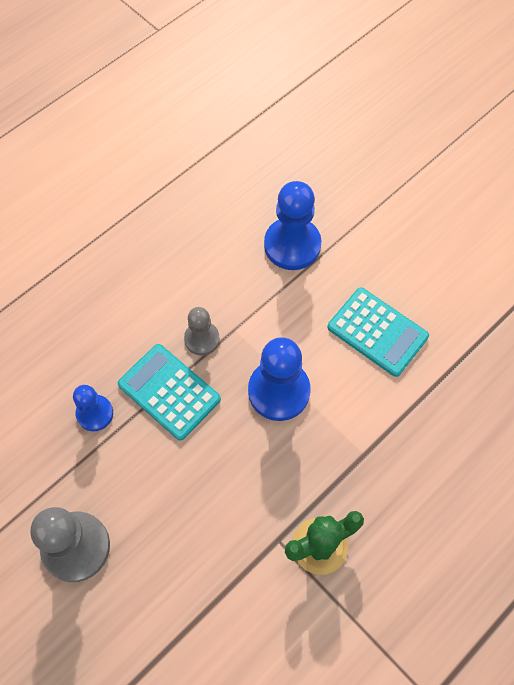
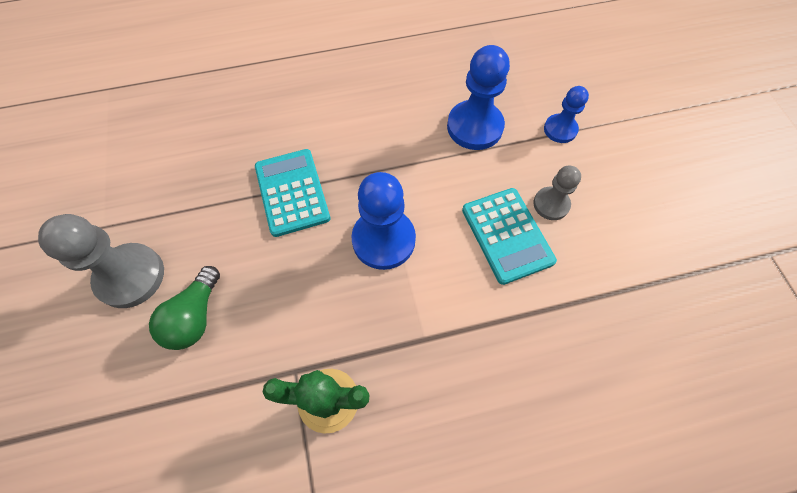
camera: 30 degrees right, 0 degrees up
(95, 413) = (223, 179): blue pawn -> blue pawn (560, 129)
(162, 546) = (195, 316): none -> green light bulb
(202, 339) = (347, 164): grey pawn -> grey pawn (551, 204)

